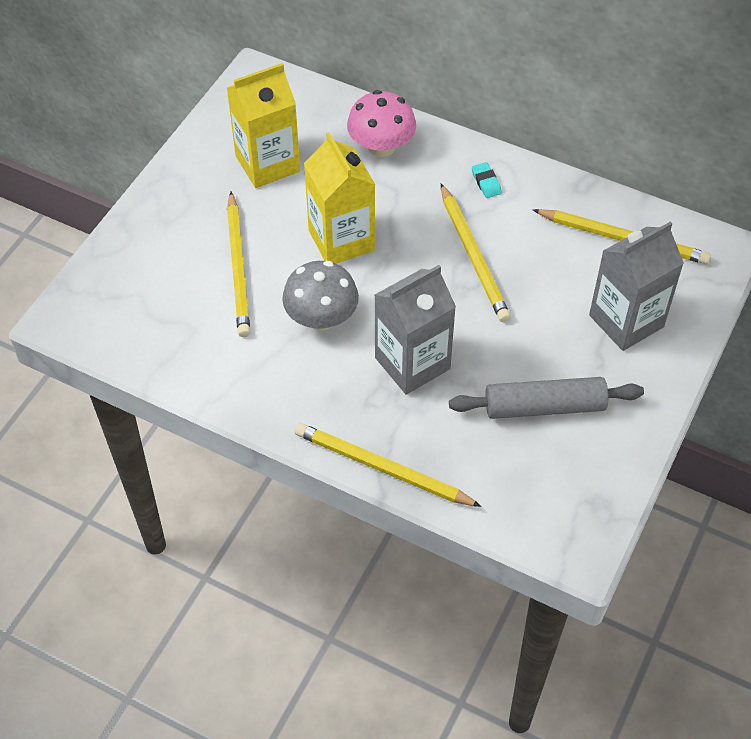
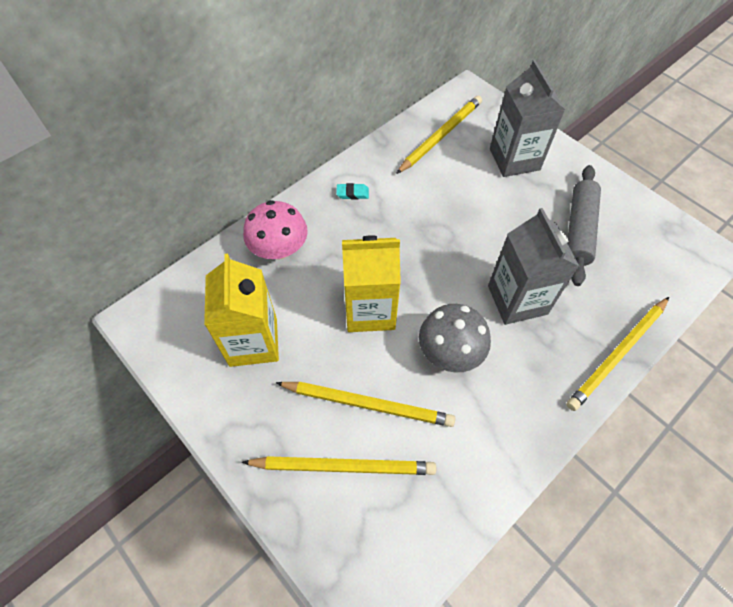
camera: 70 degrees left, 5 degrees up
(473, 256) = (423, 225): yellow pencil -> yellow pencil (343, 466)

